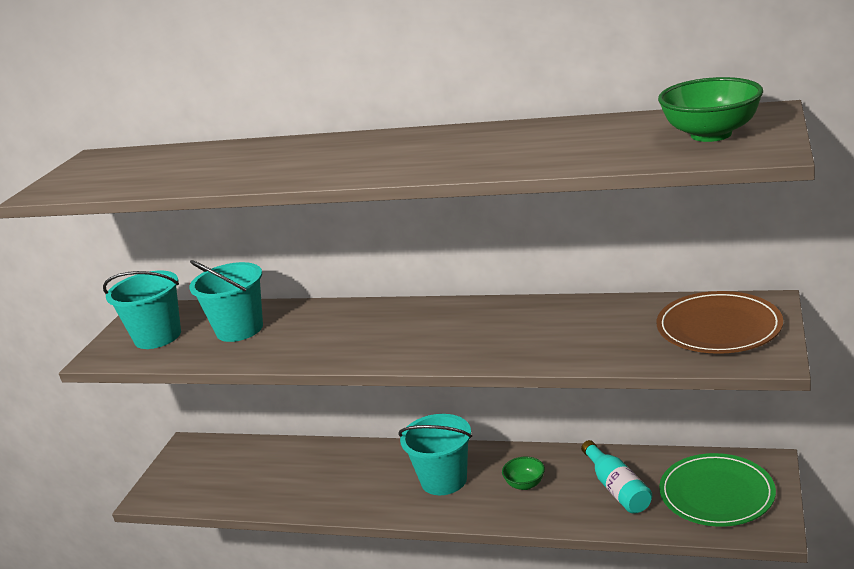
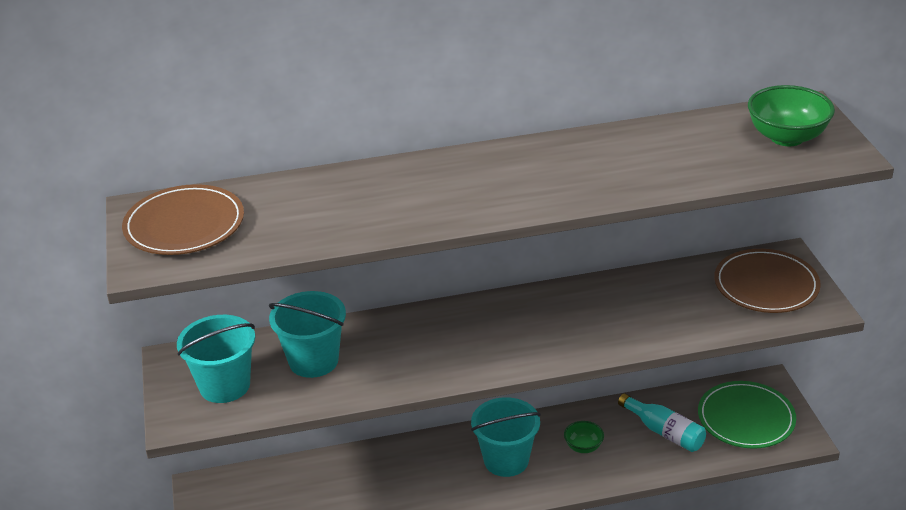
camera: 30 degrees left, 10 degrees up
(105, 169) = (184, 225): none -> brown plate

